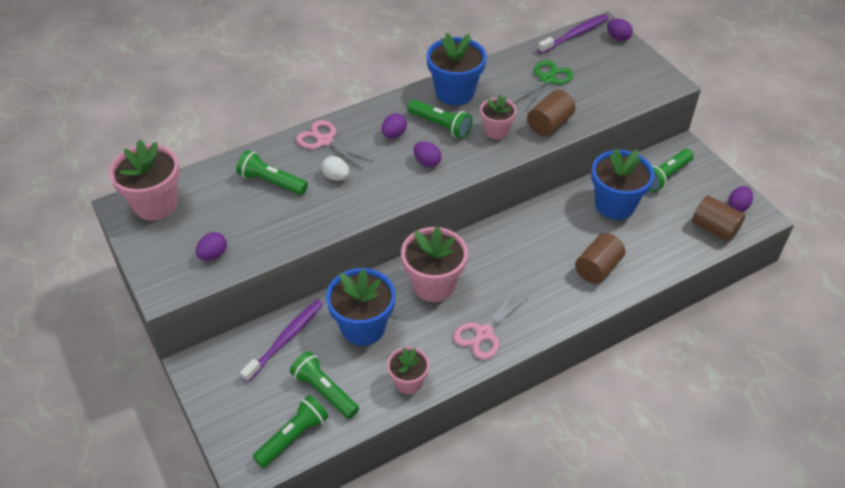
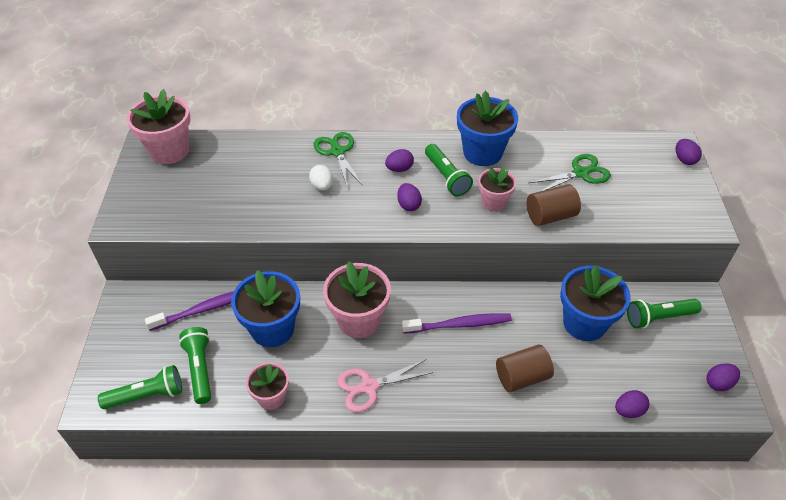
camera: 30 degrees right, 0 degrees up
(213, 255) = (176, 210): purple egg -> purple egg (628, 411)
(271, 182) = (268, 169): green flashlight -> none
(325, 141) = (337, 152): pink scissors -> green scissors
(575, 35) = (640, 141): purple toothbrush -> purple toothbrush (459, 324)
(714, 228) = (675, 394): brown cylinder -> none

